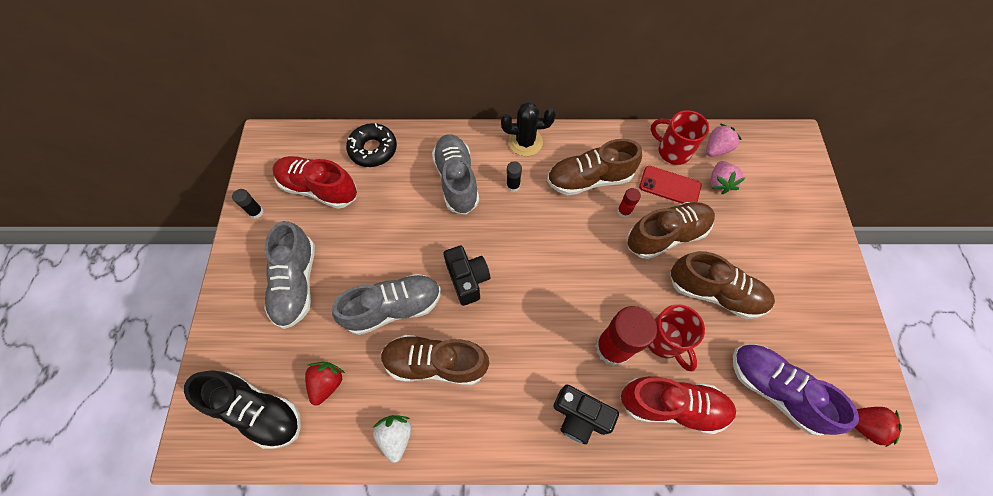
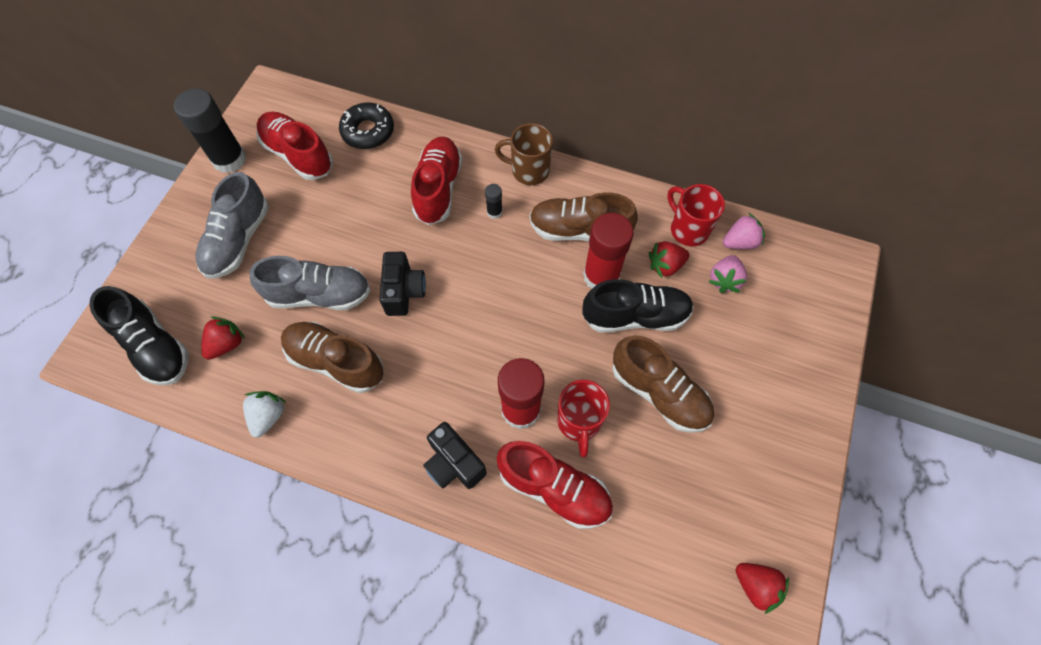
camera: 20 degrees right, 0 degrees up
(256, 212) = (229, 159): black glue stick -> black glue stick, size x2.22
(457, 180) = (438, 189): grey shoe -> red shoe
(525, 142) = (529, 171): black cactus -> brown mug
(624, 211) = (601, 276): red glue stick -> red glue stick, size x2.22
(666, 235) = (635, 316): brown shoe -> black shoe
(669, 186) = (665, 265): red phone -> red strawberry
(774, 389) = (674, 514): purple shoe -> none

